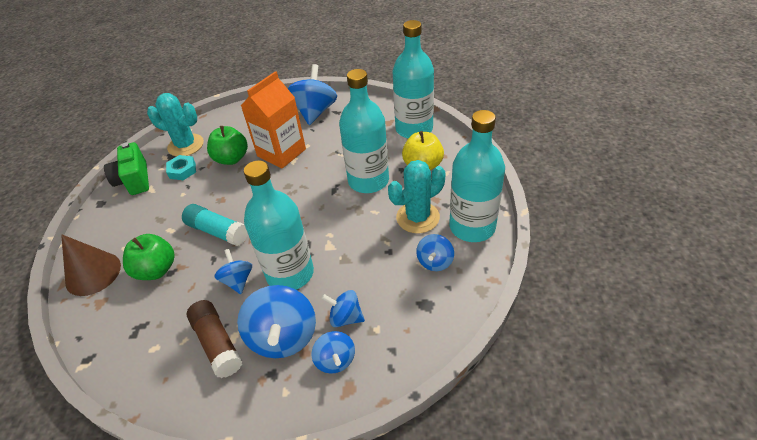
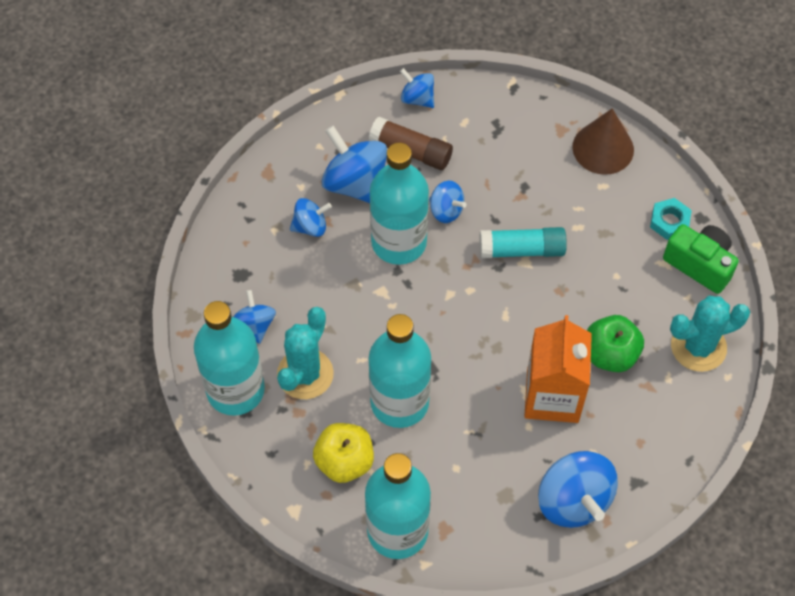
camera: 145 degrees right, 15 degrees up
(156, 270) = (541, 181): green apple -> none
(182, 170) = (655, 306): turquoise nut -> turquoise nut (669, 221)
(335, 360) = (294, 187): blue spinning top -> blue spinning top (417, 98)

